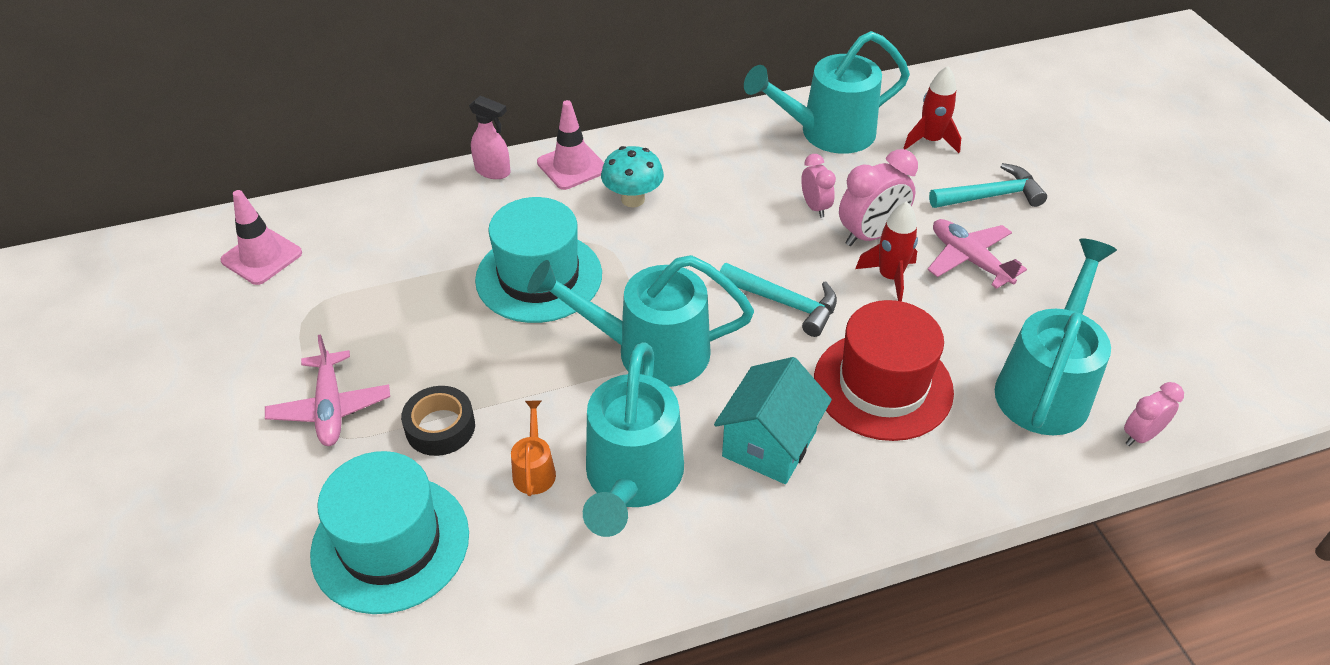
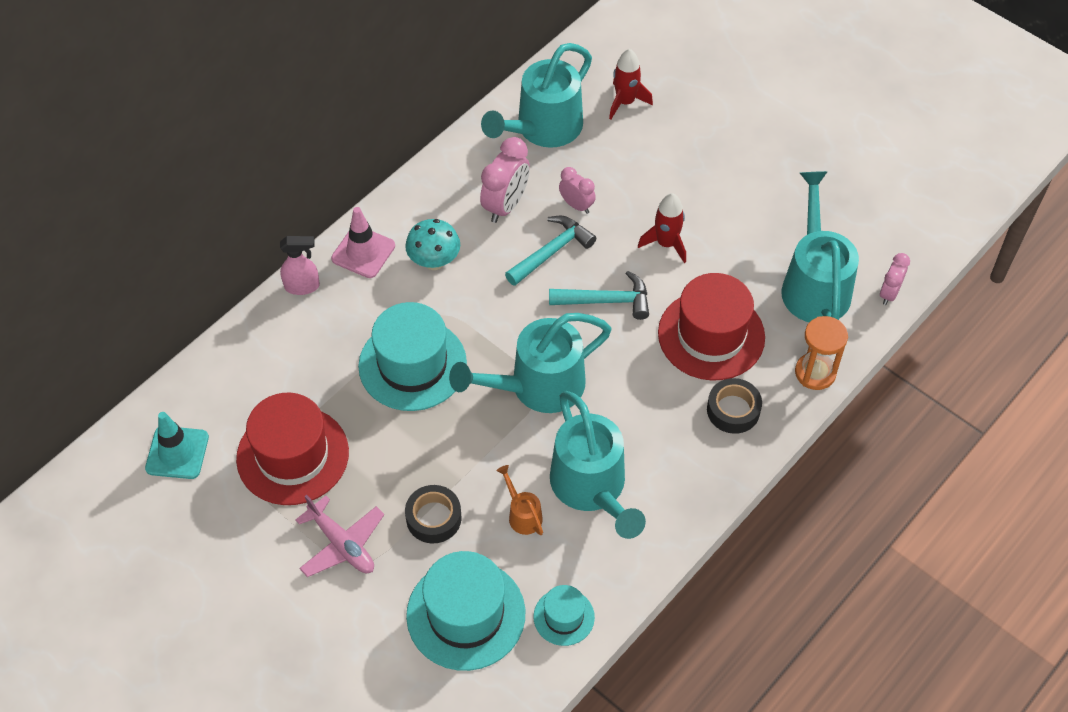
camera: 30 degrees left, 10 degrees up
(262, 257) = (177, 453): pink traffic cone -> turquoise traffic cone
(358, 305) = (292, 455): none -> red hat
(493, 604) = (564, 617): none -> turquoise hat
(769, 444) = (664, 416): turquoise house -> none
(857, 475) = (733, 410): none -> black tape
(870, 235) = (631, 212): pink clock -> pink clock (505, 205)
(969, 260) = (712, 202): pink plane -> none
(989, 480) = (815, 373): none -> orange hourglass
(990, 196) = (697, 136): turquoise hammer -> turquoise hammer (551, 252)

